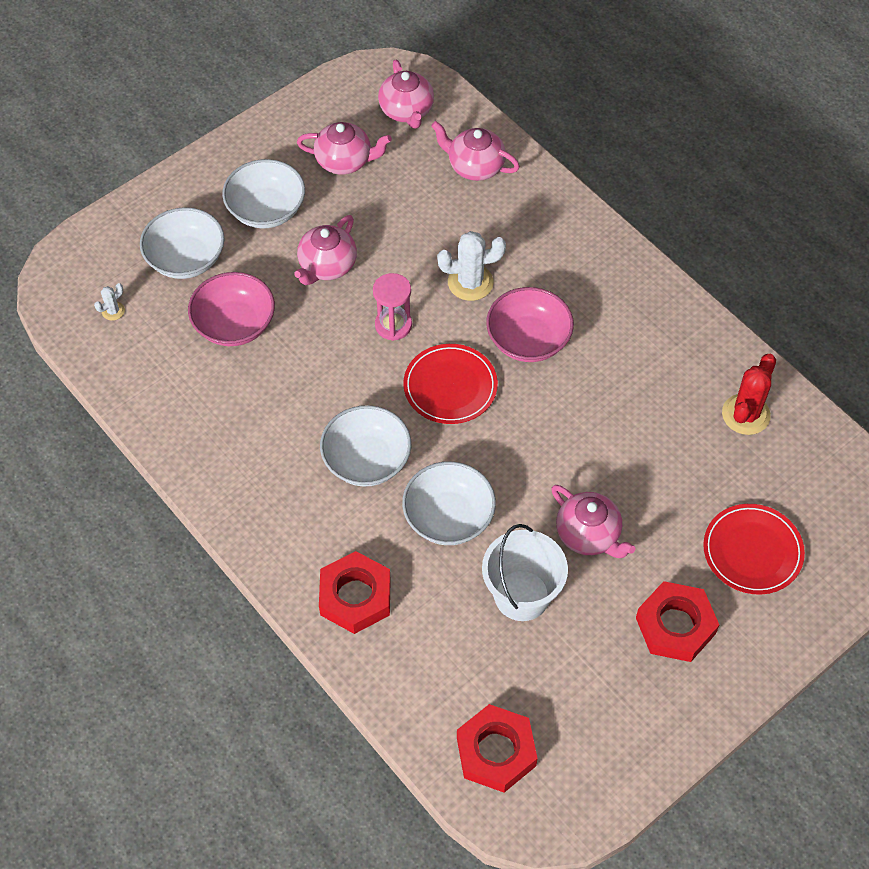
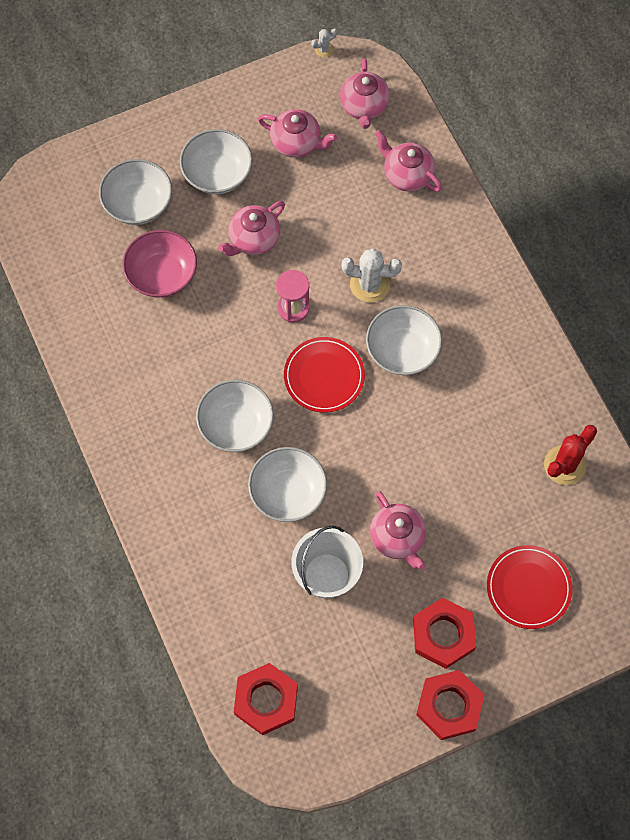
camera: 15 degrees right, 10 degrees up
(113, 311) = (66, 237): white cactus -> white cactus (324, 49)
(355, 597) = (193, 541): red nut -> red nut (449, 706)
(528, 340) = (402, 350): pink bowl -> white bowl

